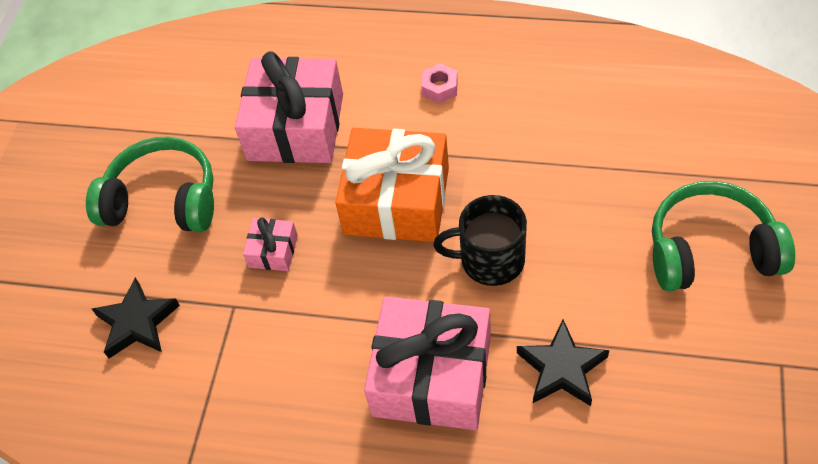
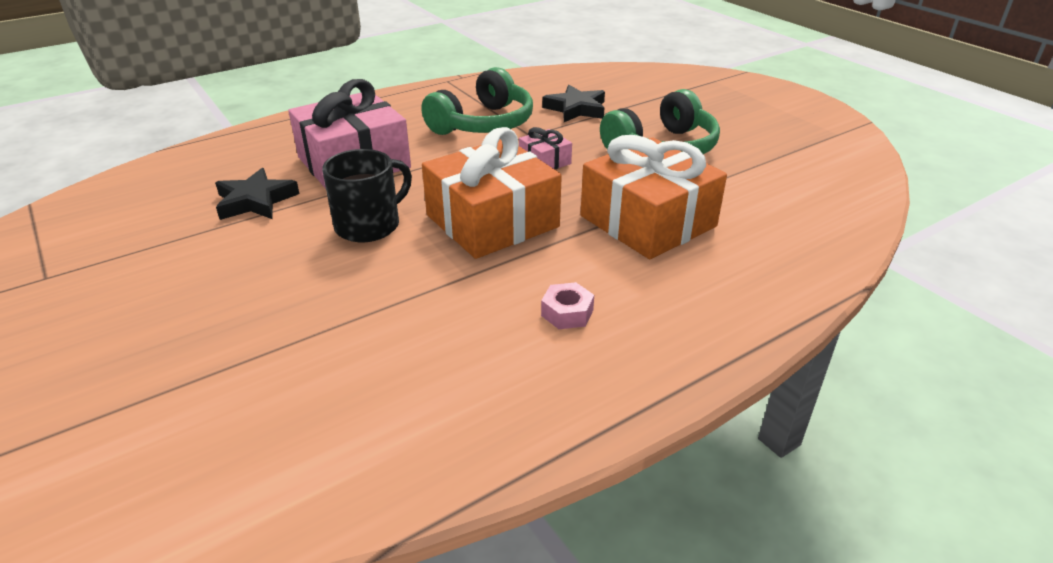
camera: 130 degrees right, 20 degrees down
(295, 127) = (648, 221): pink gift -> orange gift
(711, 250) = (146, 322): green headphones -> green headphones (483, 124)

